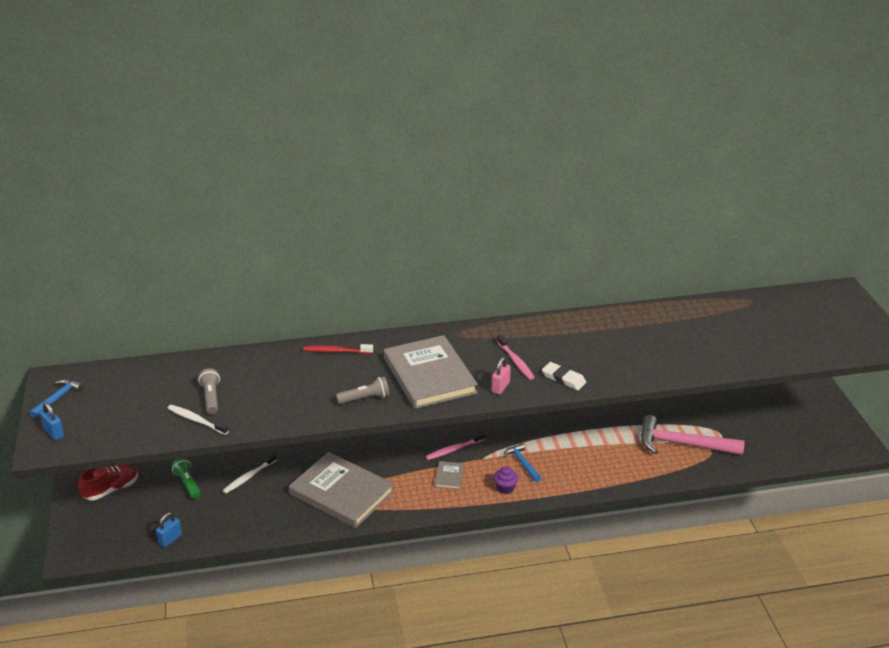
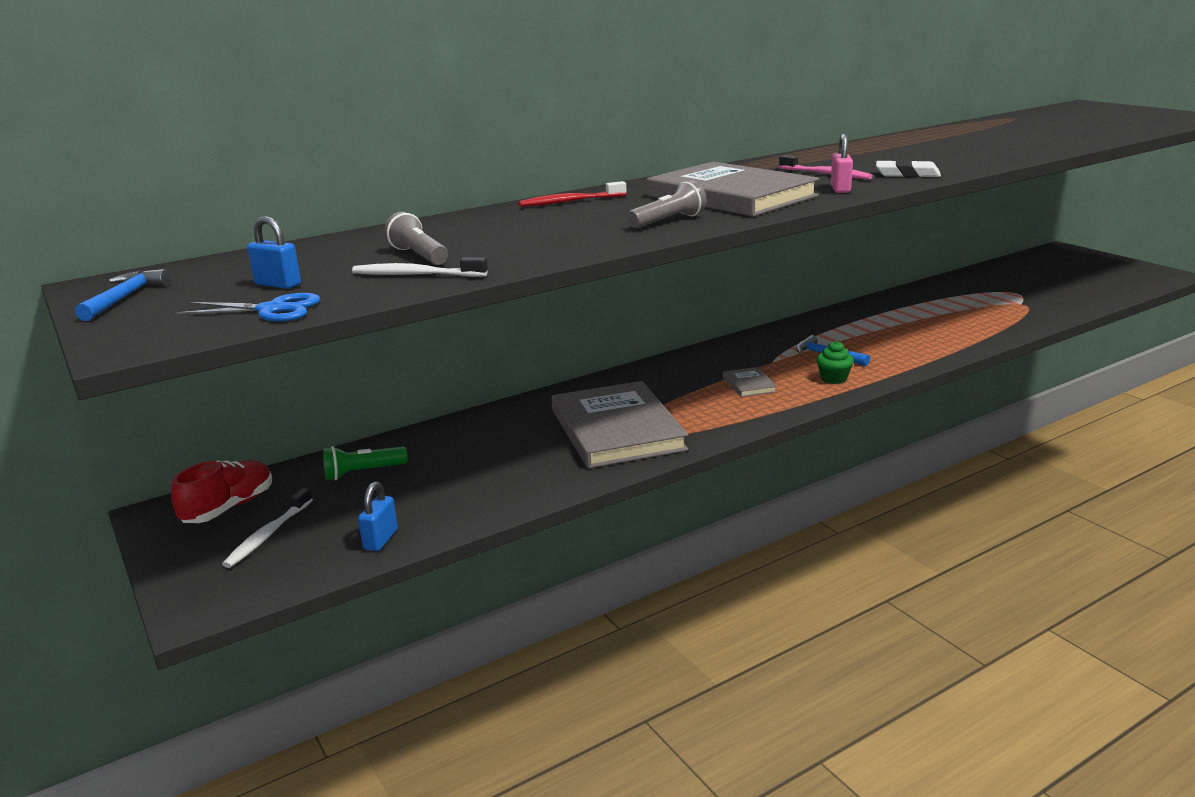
camera: 20 degrees left, 10 degrees down
(54, 433) = (143, 327): blue padlock -> blue padlock (278, 284)
(114, 435) = (272, 310): none -> blue scissors
(188, 484) = (363, 472): green flashlight -> green flashlight turned 60 degrees counterclockwise
(249, 477) = (458, 445): white toothbrush -> white toothbrush (268, 535)
(341, 493) = (616, 430): grey book -> grey book turned 60 degrees clockwise
(453, 449) = (726, 362): pink toothbrush -> none
(505, 488) = (833, 379): purple cupcake -> green cupcake
(683, 444) = (988, 307): pink hammer -> none

